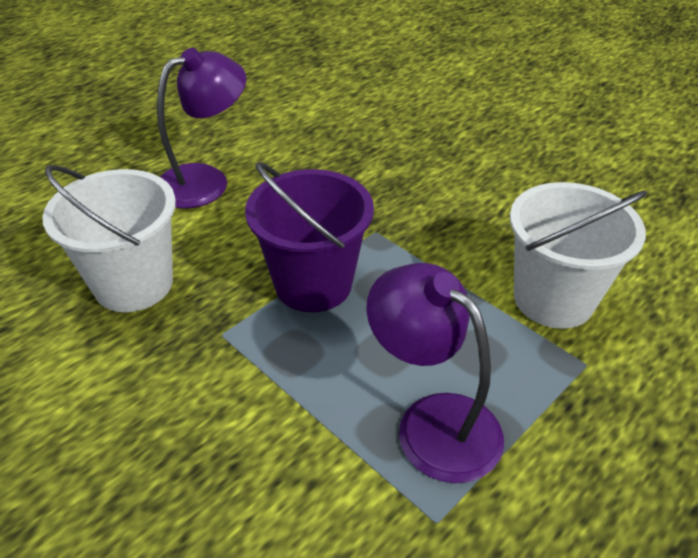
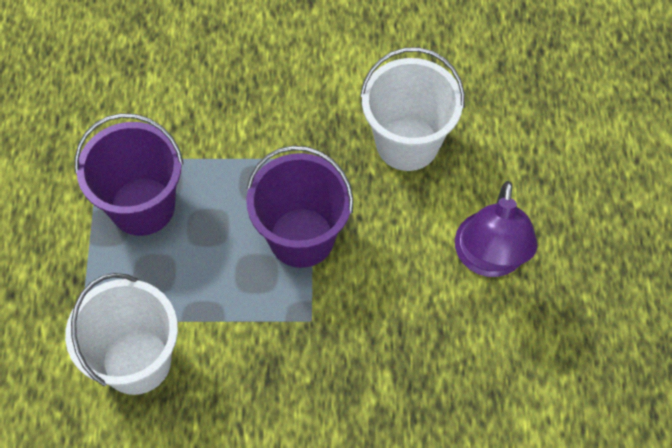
camera: 135 degrees right, 20 degrees up
(432, 422) = (142, 206): purple lamp -> purple bucket

